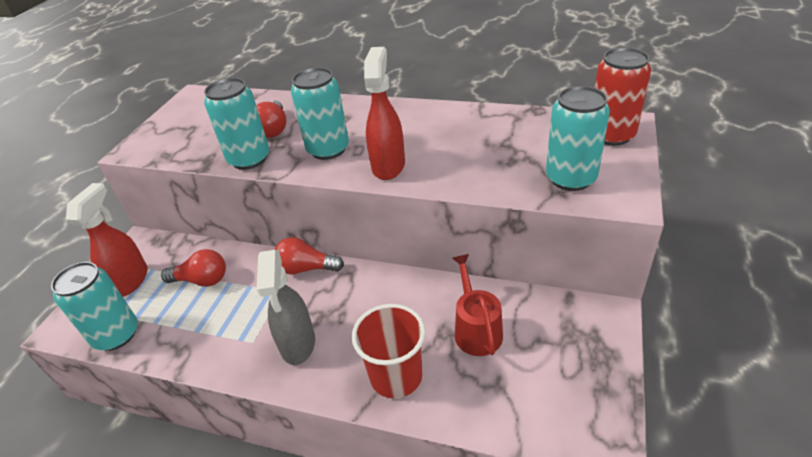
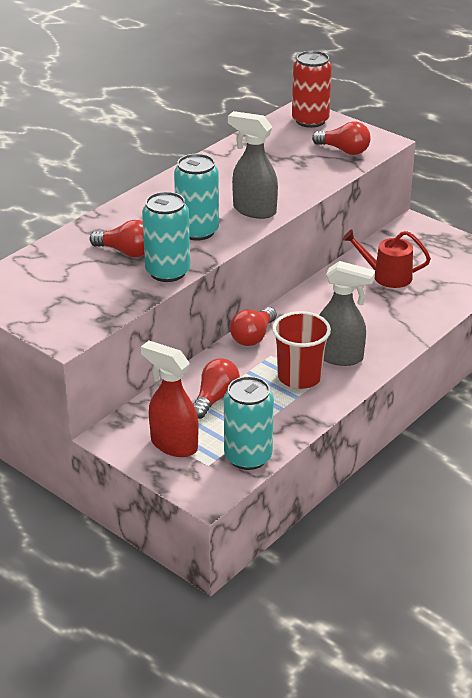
camera: 70 degrees left, 5 degrees down
(388, 166) = (254, 210): red spray bottle -> grey spray bottle
(396, 376) = (403, 319): red cup -> red cup (299, 377)
(570, 178) = (344, 150): turquoise can -> red light bulb

